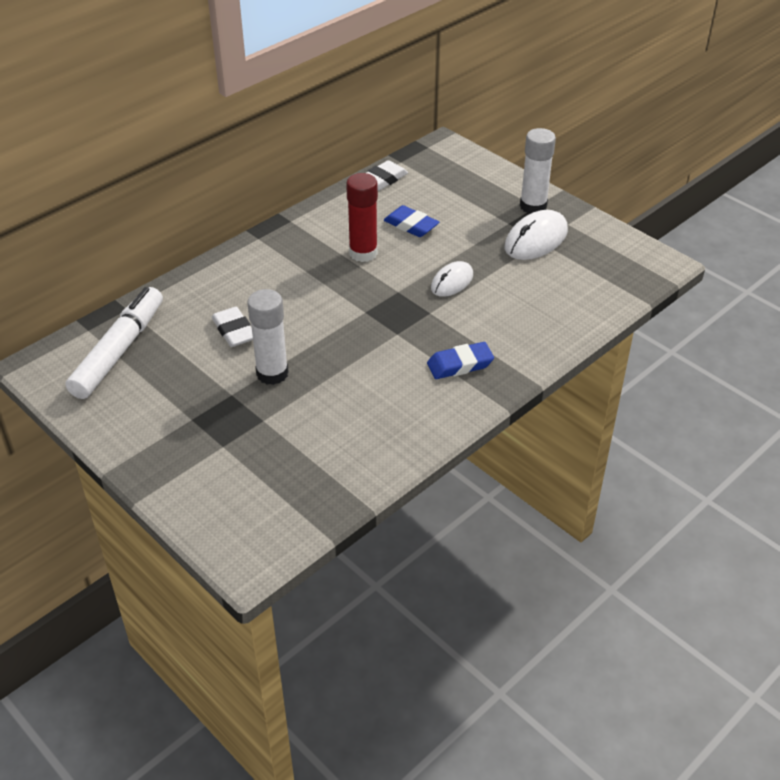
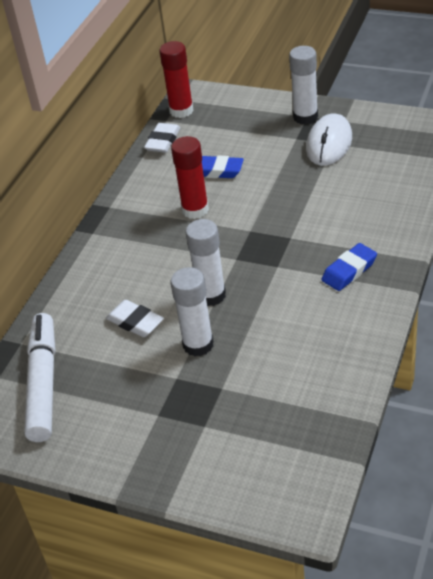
camera: 20 degrees left, 0 degrees up
(317, 335) = (211, 295): none -> white glue stick
(421, 158) = (181, 111): none -> red glue stick
(452, 282) = (288, 205): white mouse -> none

